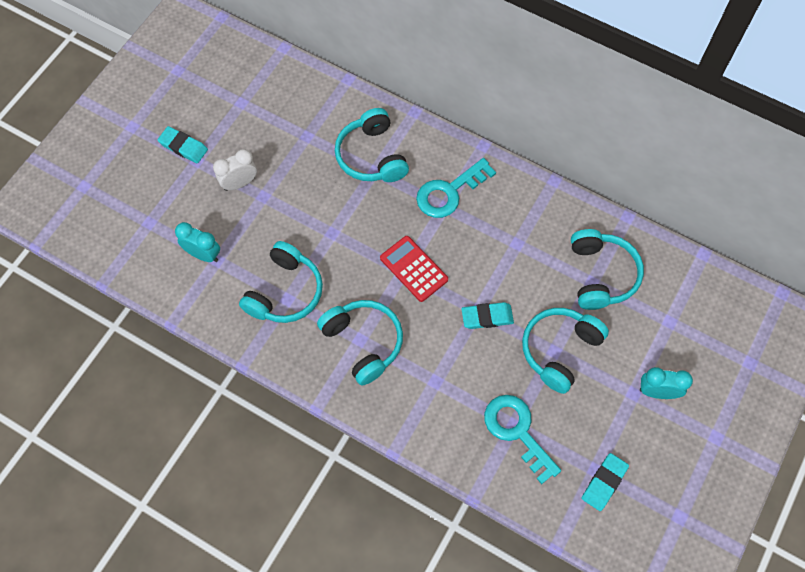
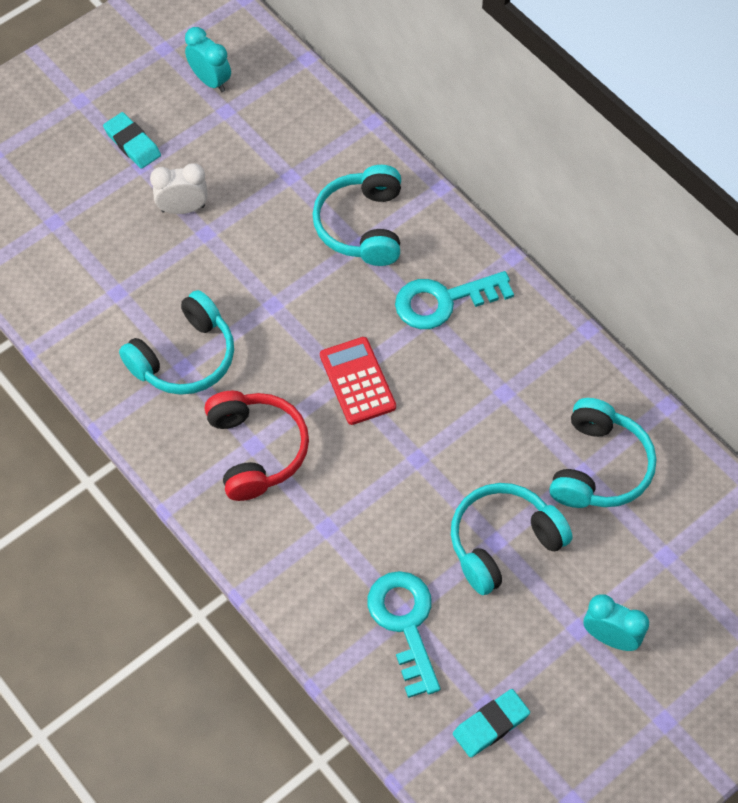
camera: 20 degrees right, 5 degrees down
(203, 254) = (103, 280): turquoise clock -> turquoise clock (210, 80)
(363, 342) = (256, 450): turquoise headphones -> red headphones
(487, 317) = (426, 471): turquoise eraser -> none

